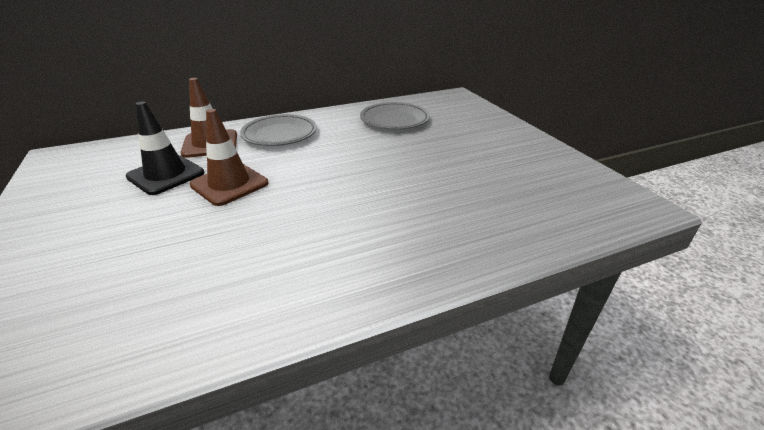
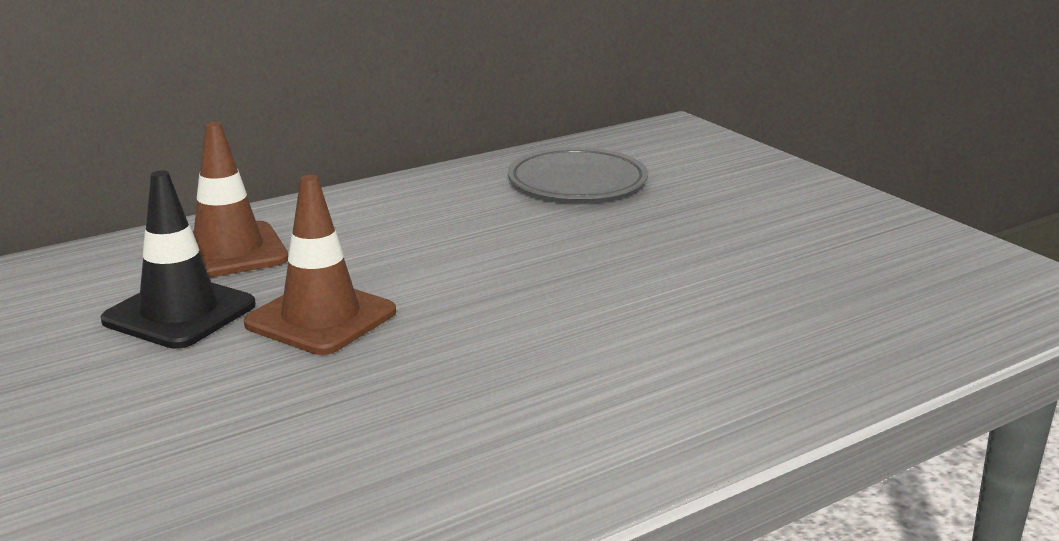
camera: 10 degrees left, 10 degrees down
(279, 134) = (361, 224): grey plate -> none

